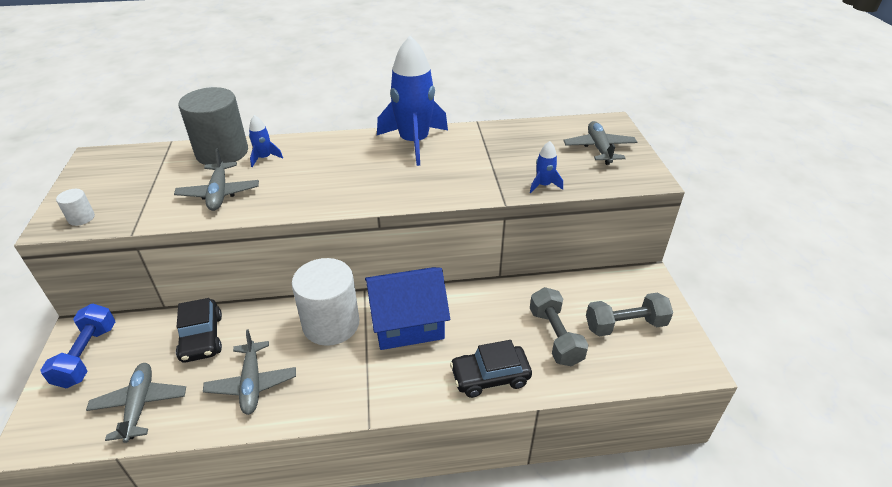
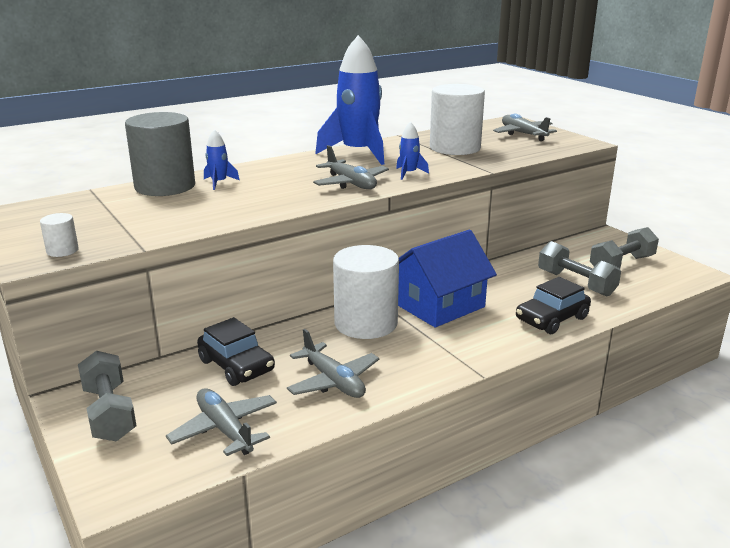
camera: 25 degrees left, 15 degrees down
(87, 355) = (109, 413): blue dumbbell -> grey dumbbell
(219, 193) = (204, 209): grey plane -> grey plane (351, 183)
(509, 155) = (455, 148): none -> white cylinder
(543, 185) = (508, 158): blue rocket -> blue rocket (409, 173)

